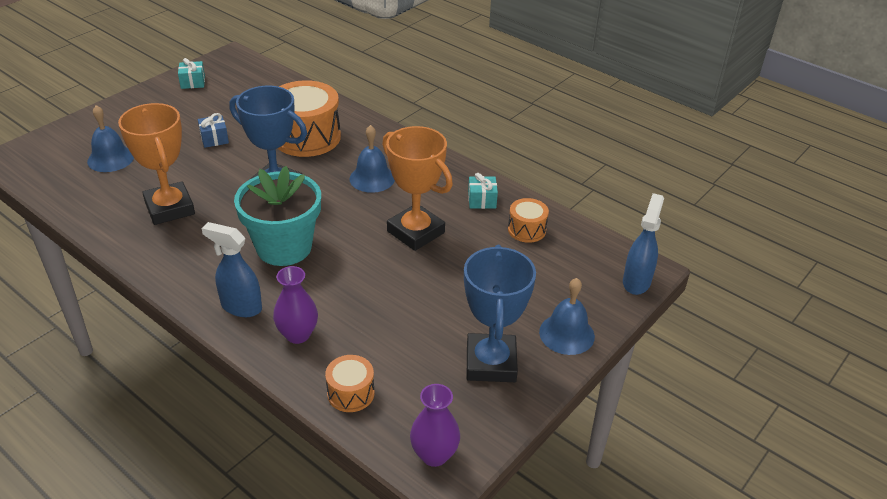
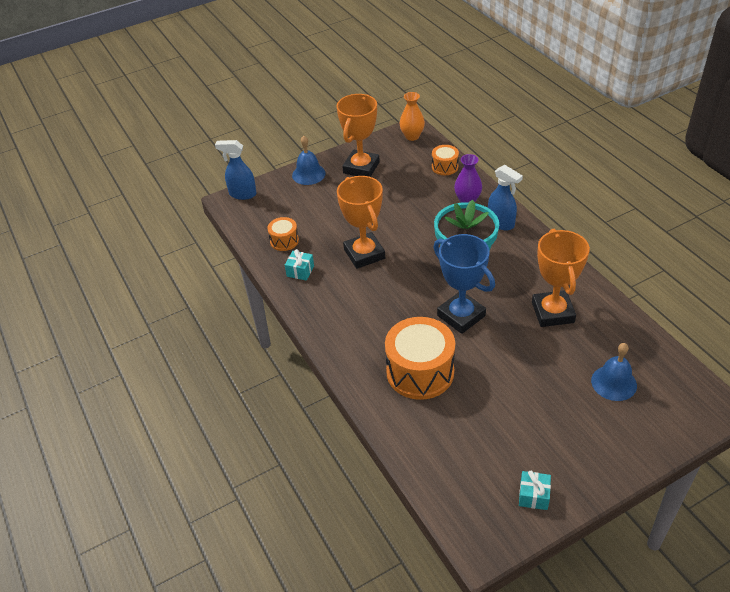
camera: 155 degrees left, 5 degrees up
(214, 139) = (511, 389): blue gift -> none
(372, 178) = (377, 309): blue bell -> none
(434, 455) = (412, 136): purple vase -> orange vase
(491, 363) = (361, 168): blue trophy -> orange trophy
(636, 281) = (242, 194): blue spray bottle -> blue spray bottle turned 60 degrees clockwise

